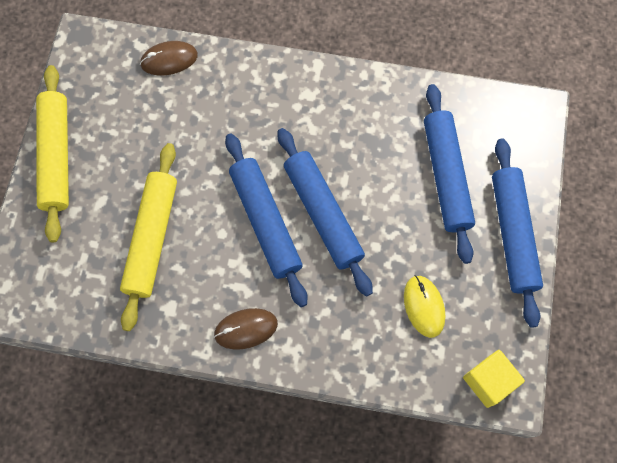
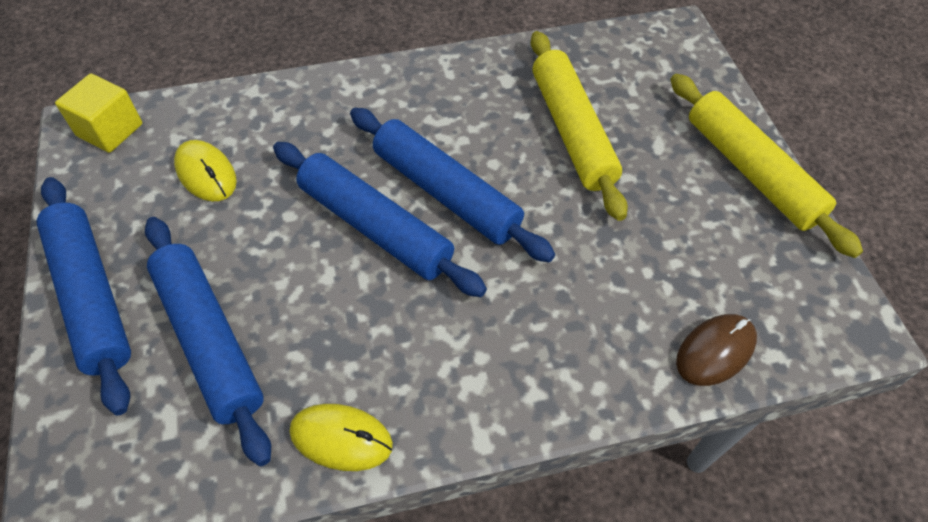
camera: 155 degrees right, 15 degrees down
(246, 329) = (413, 88): brown mouse -> none
(388, 94) = (341, 438): none -> yellow mouse

